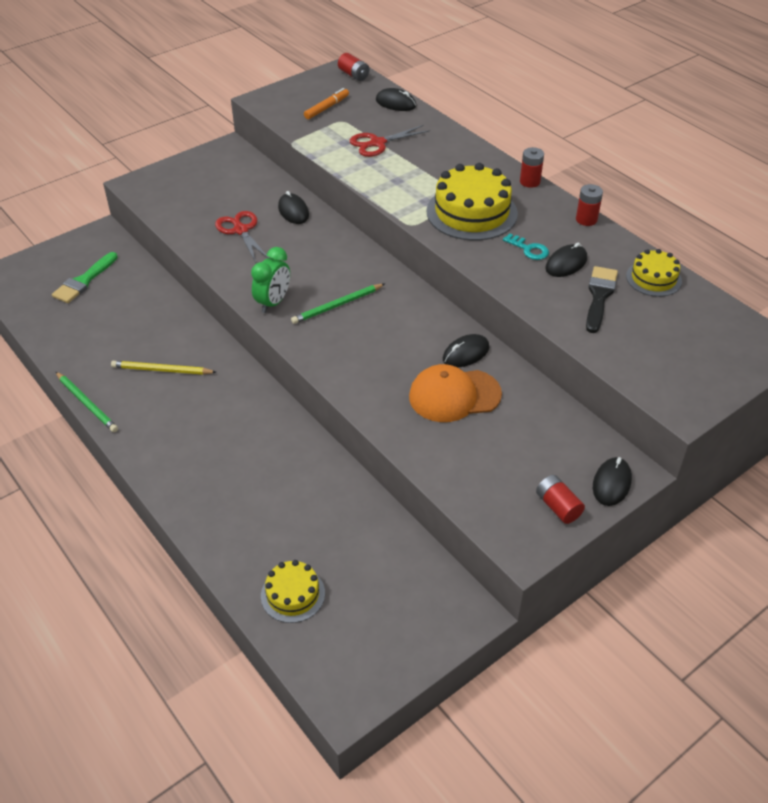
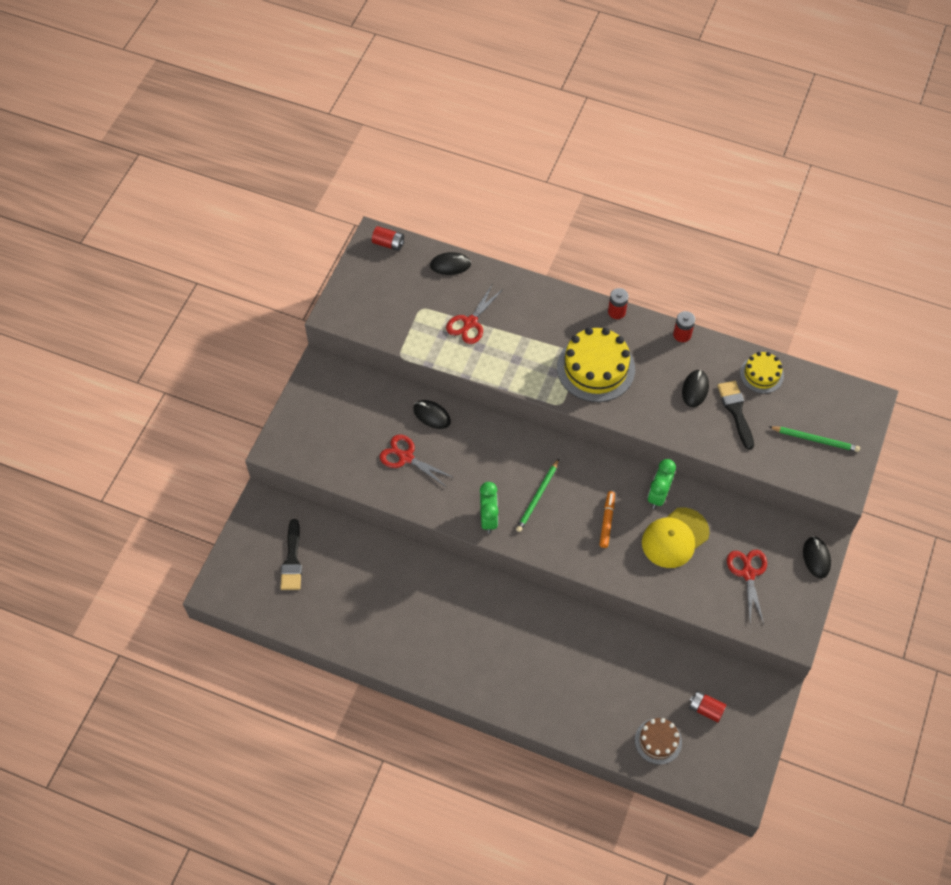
camera: 30 degrees left, 15 degrees up
(84, 281) = (292, 560): green brush -> black brush
(87, 403) = (397, 672): green pencil -> green pencil (815, 439)
(162, 370) = (428, 613): yellow pencil -> none
(293, 594) = (658, 741): yellow cake -> brown cake
(326, 108) = (397, 298): orange marker -> orange marker (607, 521)
(454, 395) = (675, 538): orange cap -> yellow cap
(465, 353) = (658, 495): black mouse -> green clock
(514, 462) = (748, 573): none -> red scissors
(529, 249) = (660, 387): turquoise key -> none
(558, 507) = (795, 594): red battery -> red battery (705, 709)

